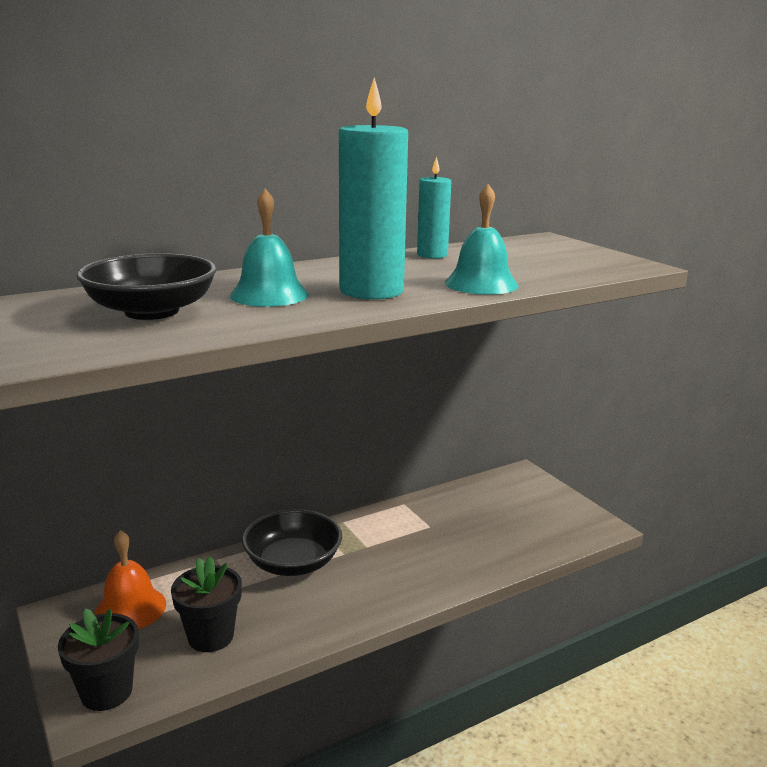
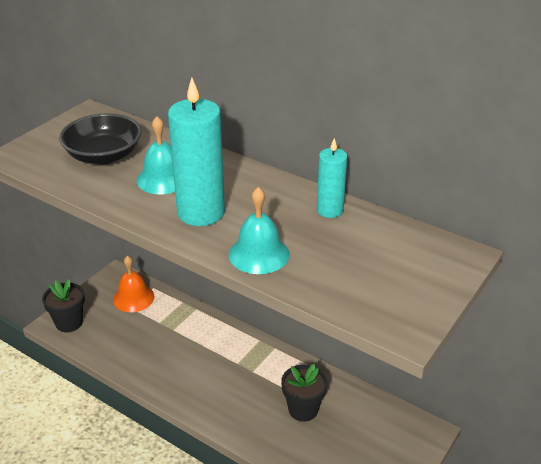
camera: 65 degrees right, 15 degrees up
(210, 636) = (126, 339): black flower pot -> black flower pot (303, 409)
(293, 563) = (212, 343): black bowl -> none

